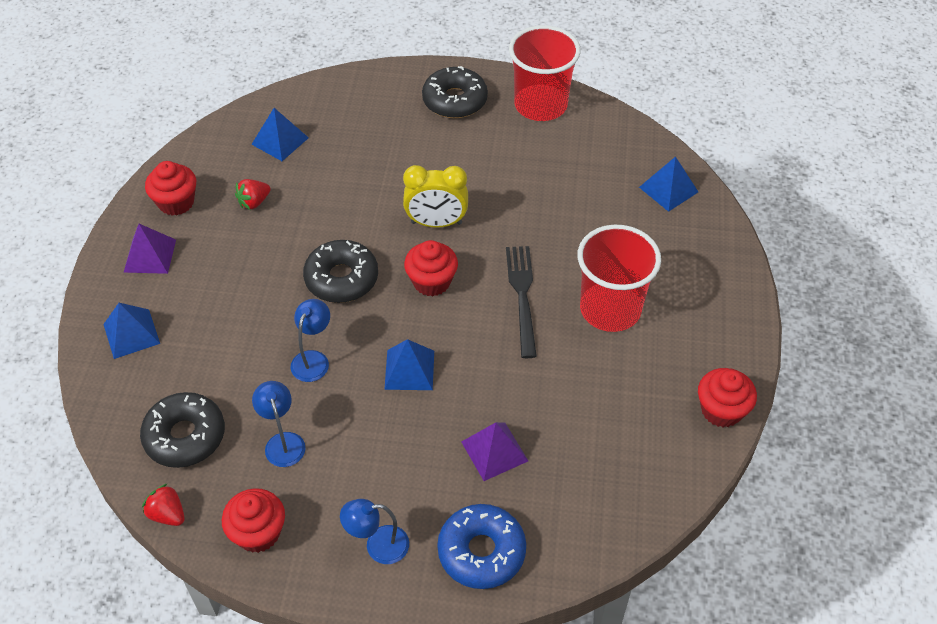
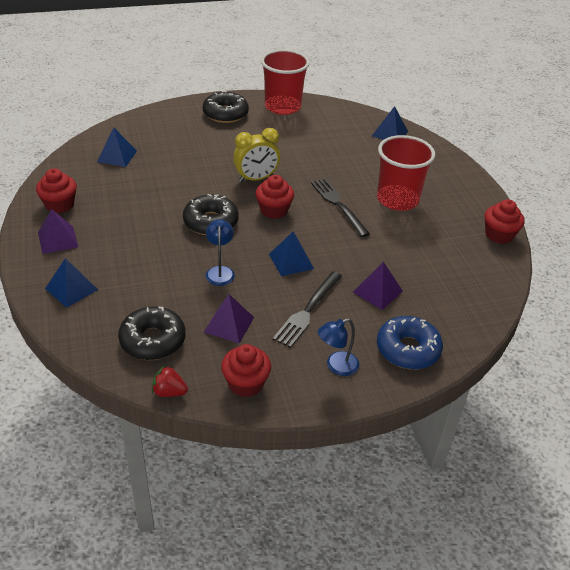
camera: 25 degrees left, 10 degrees down
(254, 202) = (119, 193): red strawberry -> none
(283, 442) = (229, 324): blue lamp -> purple pyramid
(387, 453) = (307, 311): none -> black fork

